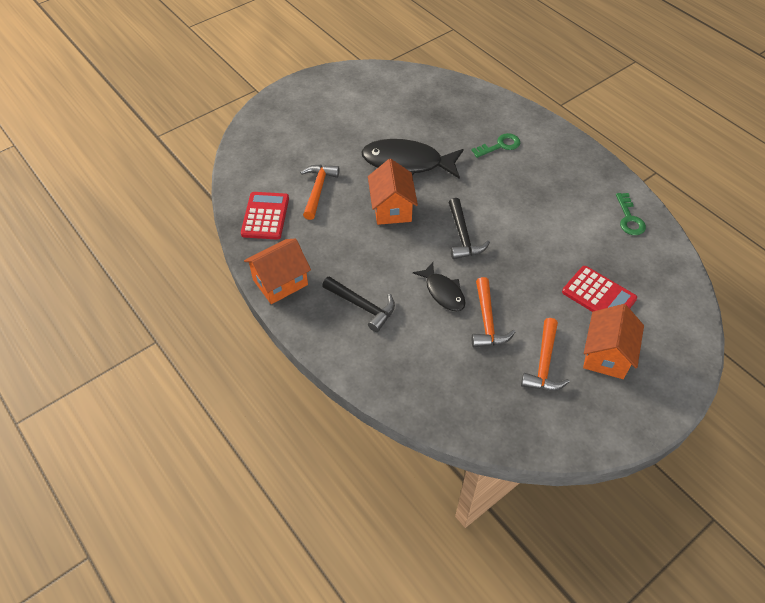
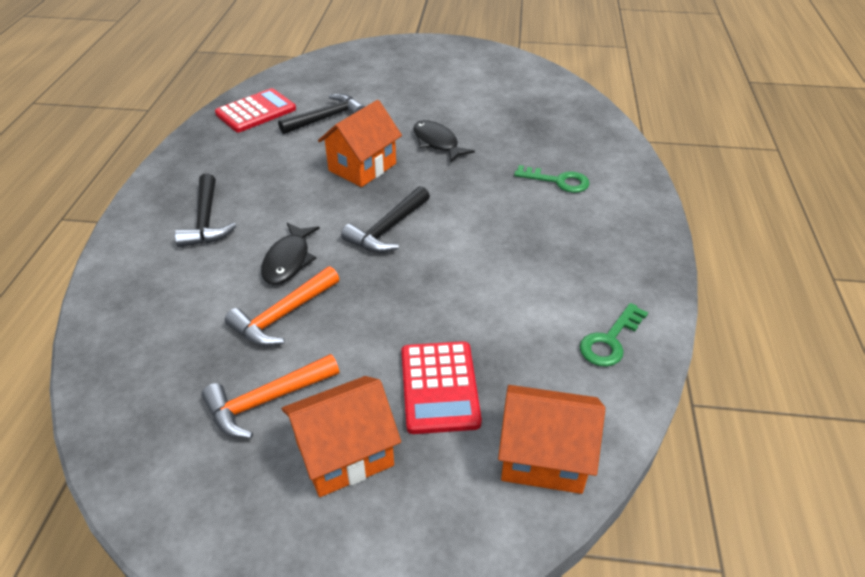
camera: 45 degrees right, 10 degrees down
(280, 282) = (183, 161): orange house -> orange house (543, 457)
(318, 190) = (327, 118): orange hammer -> black hammer
(407, 163) = (437, 142): black fish -> black fish, size x0.57

